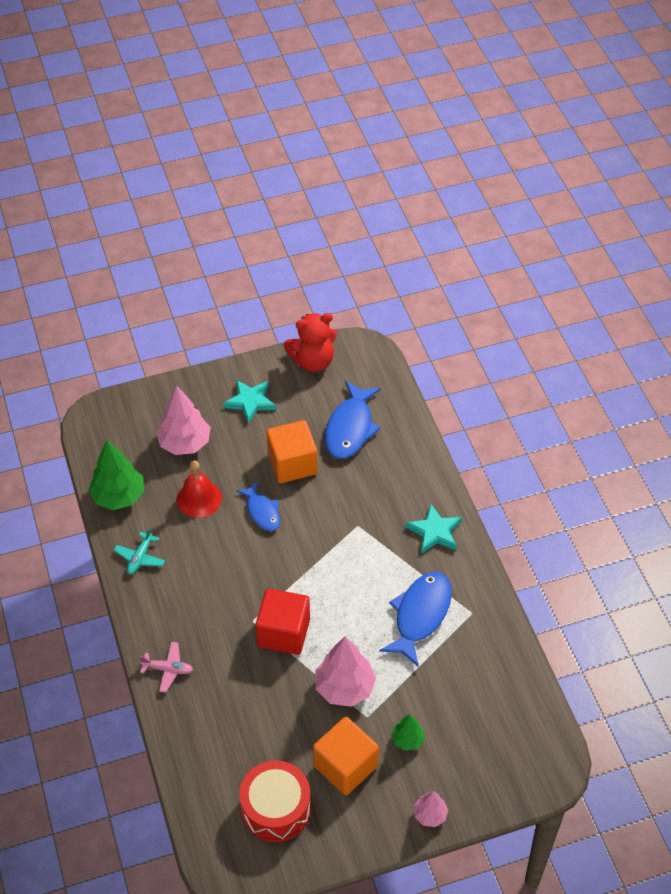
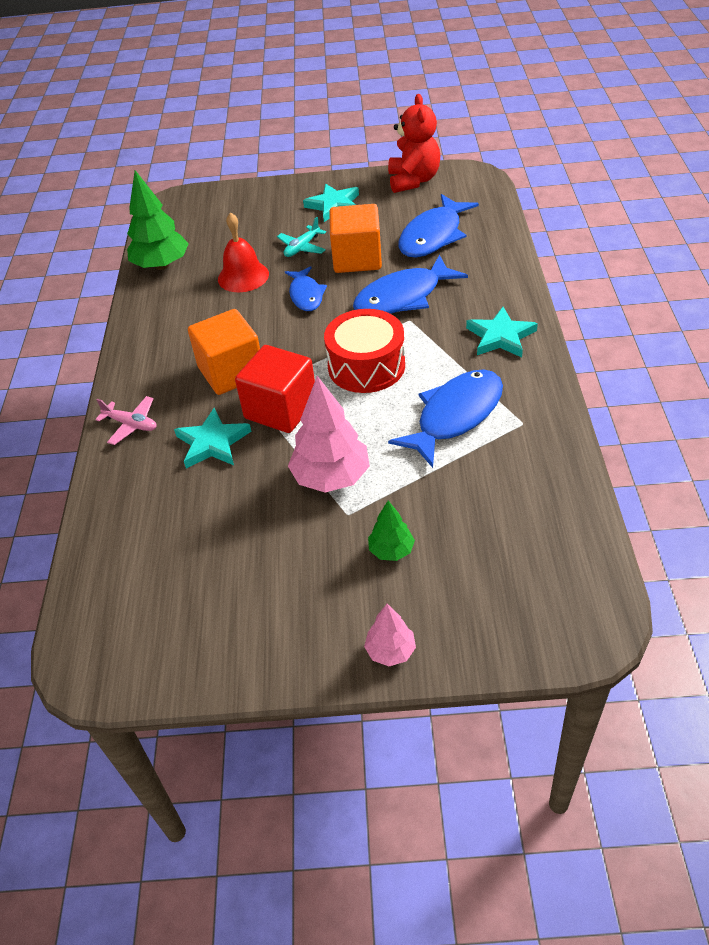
camera: 20 degrees right, 5 degrees down
(140, 557) = (156, 318): turquoise plane -> turquoise plane (302, 247)
(185, 443) = (251, 231): pink tree -> none
(241, 674) = (212, 443): none -> turquoise star
(276, 808) = (186, 599): red drum -> red drum (366, 366)
(313, 361) = (413, 180): red teddy bear -> red teddy bear turned 90 degrees counterclockwise
(345, 502) = (403, 297): none -> blue fish
(345, 766) = (297, 566): orange cube -> orange cube (231, 372)

